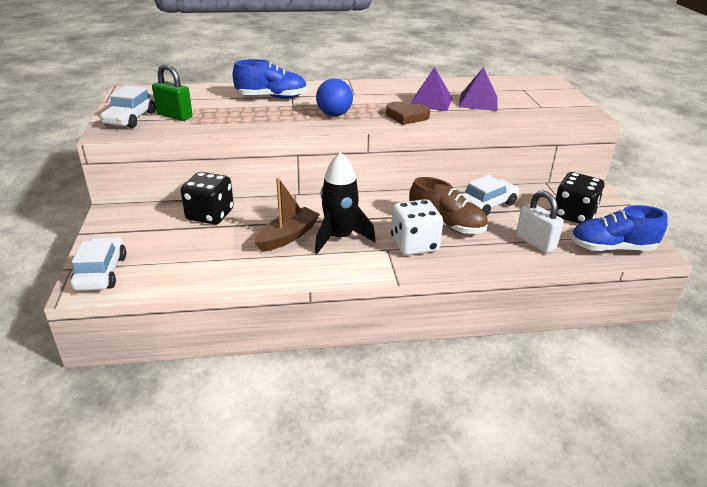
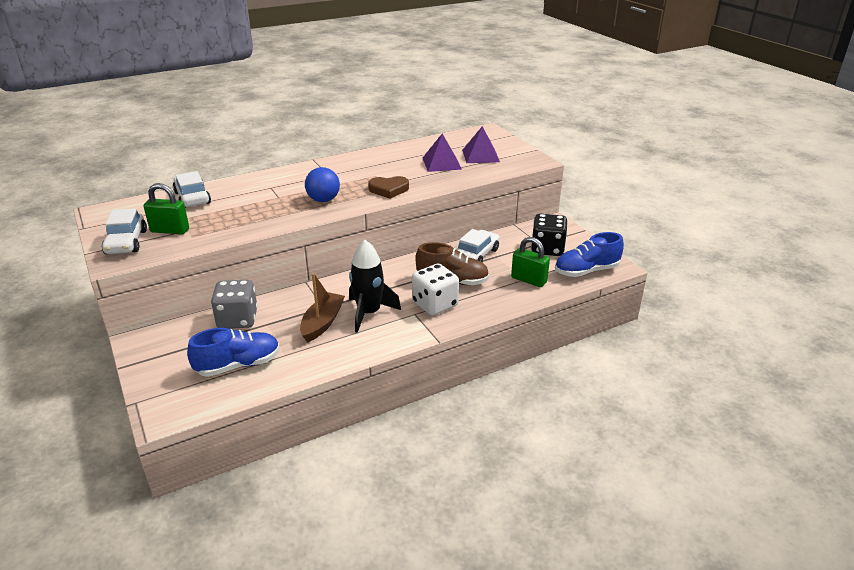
camera: 20 degrees left, 0 degrees up
(101, 272) = (168, 399): white car -> white car (192, 198)
(210, 215) = (237, 319): black dice -> grey dice
(272, 97) = (252, 192): blue shoe -> blue shoe (238, 365)
(431, 102) = (401, 170): purple pyramid -> purple pyramid (480, 155)
(535, 243) = (528, 280): white padlock -> green padlock

